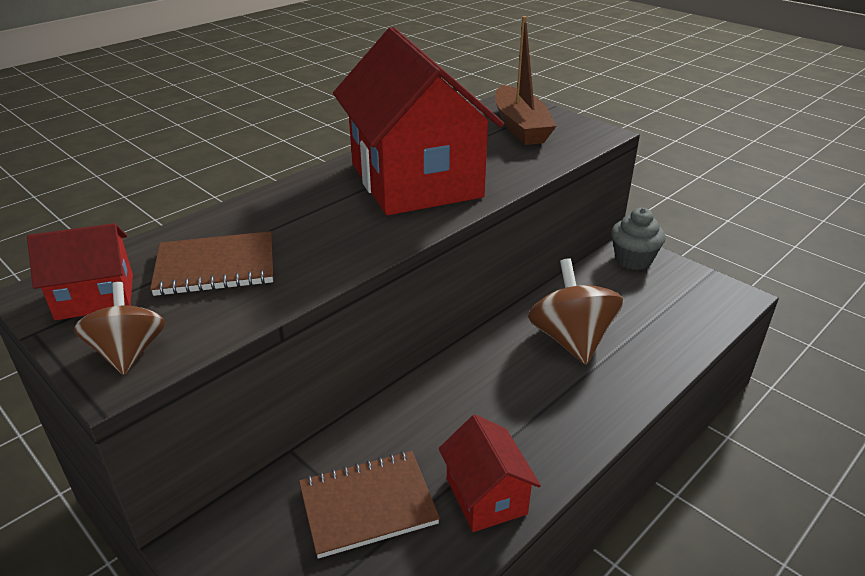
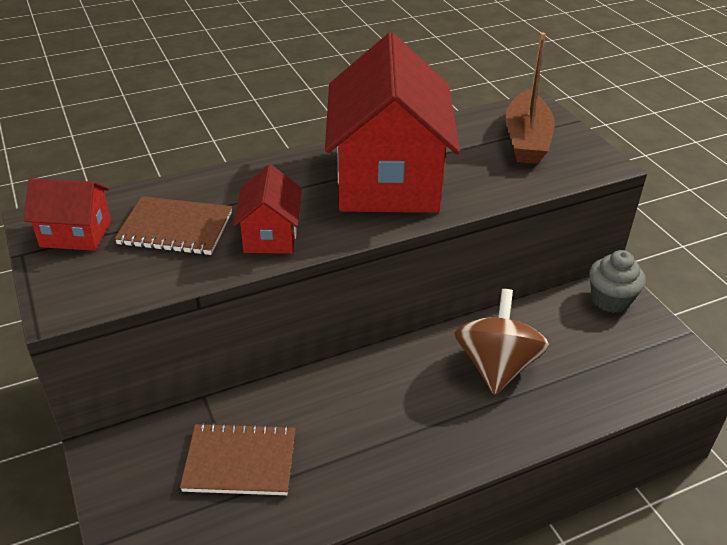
camera: 20 degrees right, 5 degrees up
(129, 353) = (77, 289): brown spinning top -> none
(486, 496) = (338, 485): red house -> red house (270, 235)

